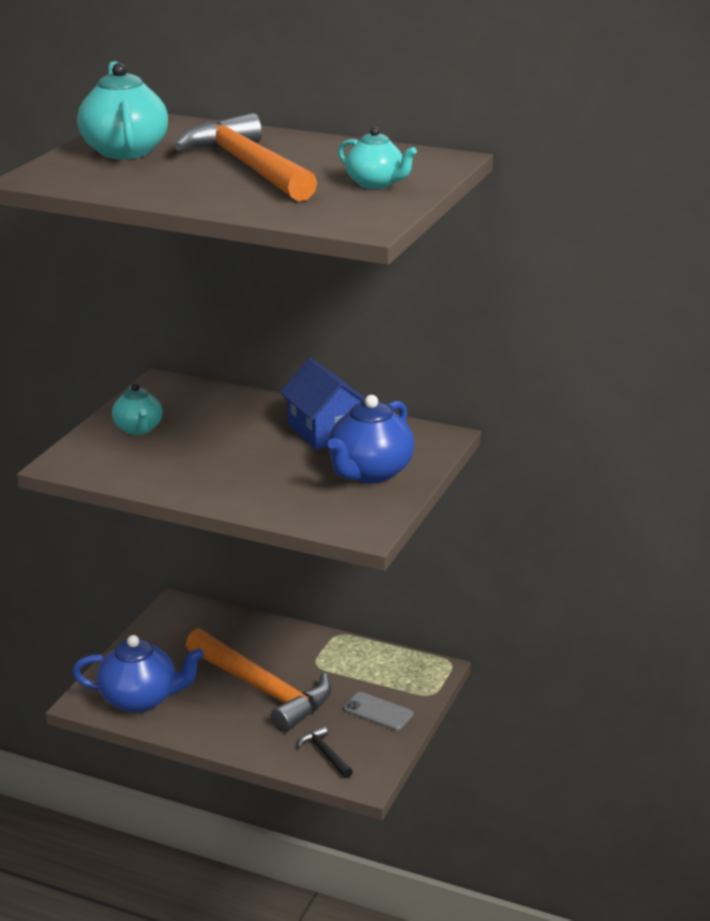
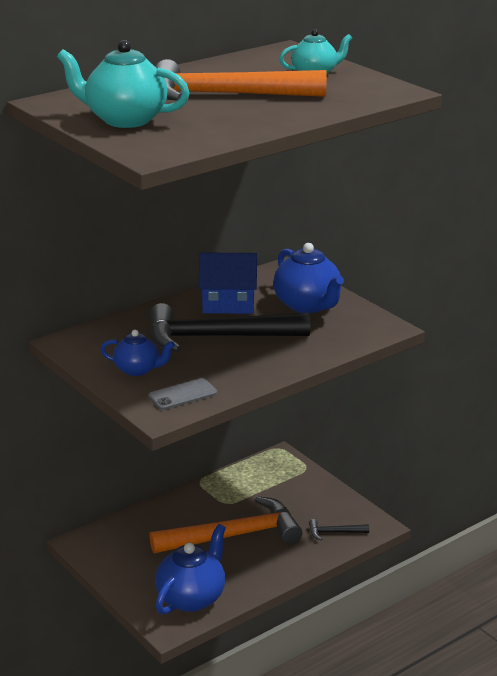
camera: 60 degrees left, 0 degrees up
(138, 429) = (138, 370): turquoise teapot -> blue teapot
(244, 447) = (218, 337): none -> black hammer
(378, 712) = (307, 495): grey phone -> grey phone (182, 395)

